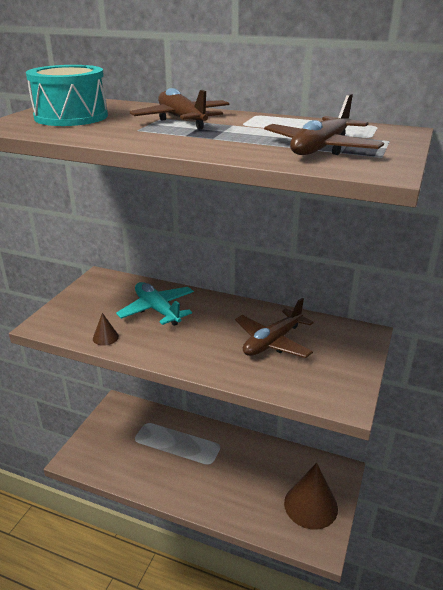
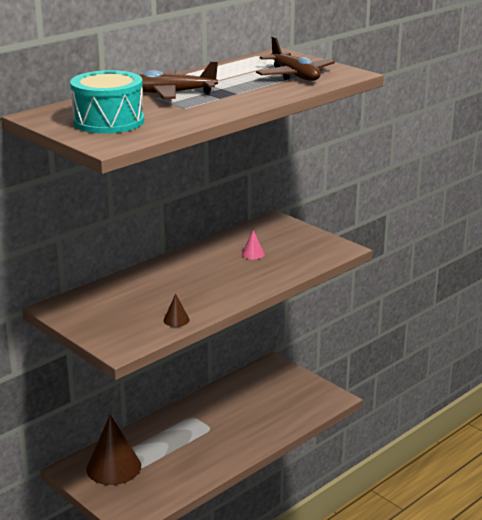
camera: 65 degrees left, 5 degrees down
(157, 310) = (155, 289): turquoise plane -> none
(272, 342) = (253, 254): brown plane -> pink cone
(310, 505) = (295, 390): brown cone -> brown cone (113, 467)

